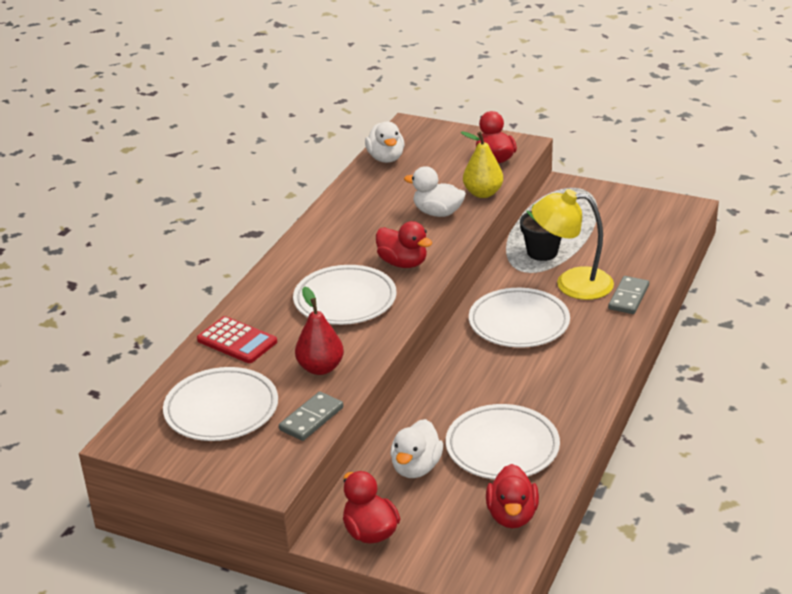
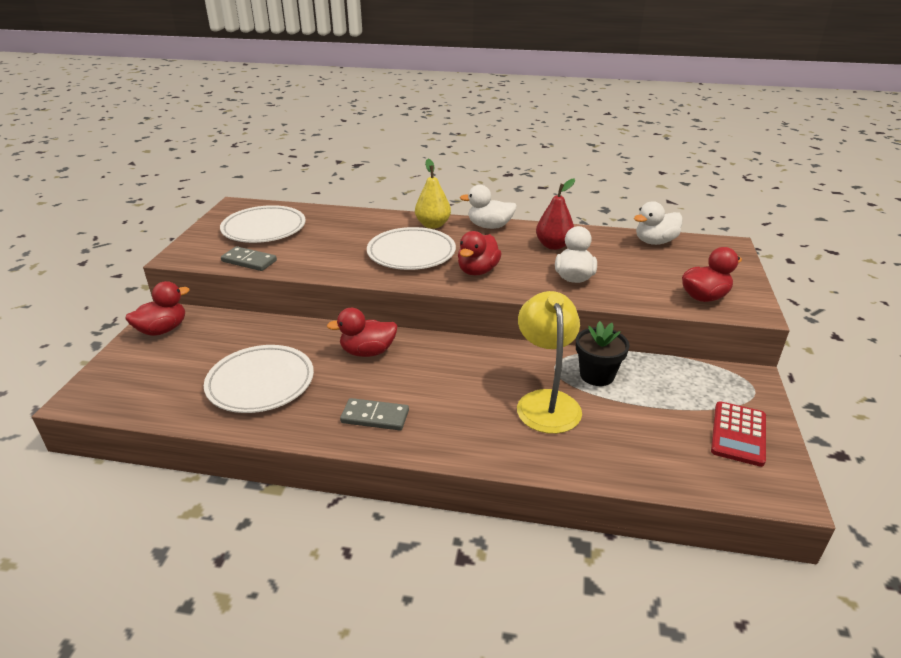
camera: 75 degrees right, 0 degrees up
(237, 341) = (348, 222): red calculator -> red calculator (738, 434)
(320, 368) = (314, 256): red pear -> red pear (553, 245)
(416, 467) = (237, 340): white duck -> white duck (489, 226)
(483, 193) = (627, 297): yellow pear -> yellow pear (433, 225)
(512, 516) = (164, 398): red duck -> red duck (367, 352)
(519, 323) = (459, 373): white plate -> none
(628, 297) = (536, 448): grey domino -> grey domino (375, 417)

